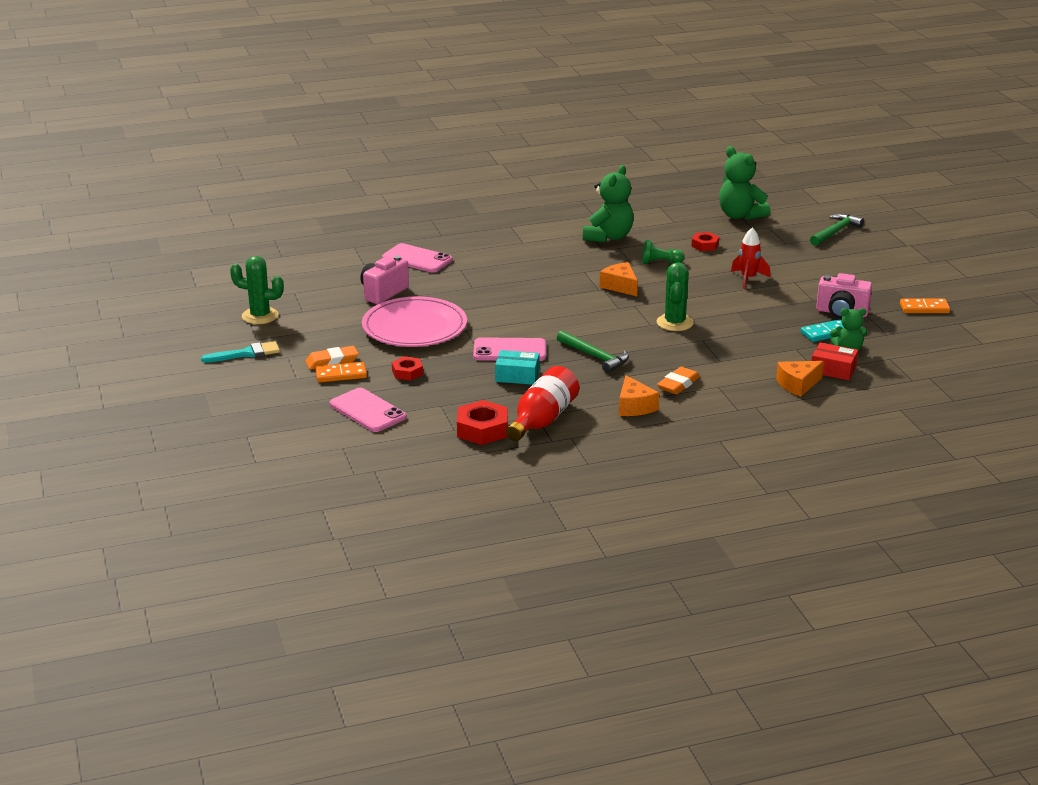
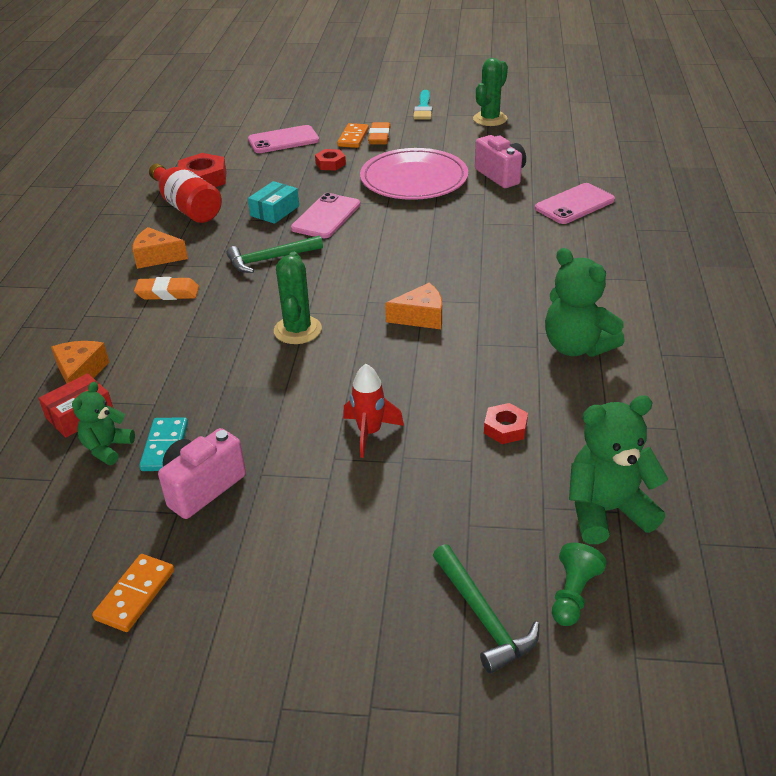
camera: 115 degrees right, 10 degrees up
(660, 262) = (470, 368): green pawn -> green pawn (573, 594)
(675, 323) = (297, 330): green cactus -> green cactus turned 60 degrees clockwise
(678, 384) = (167, 293): orange eraser -> orange eraser turned 60 degrees counterclockwise

